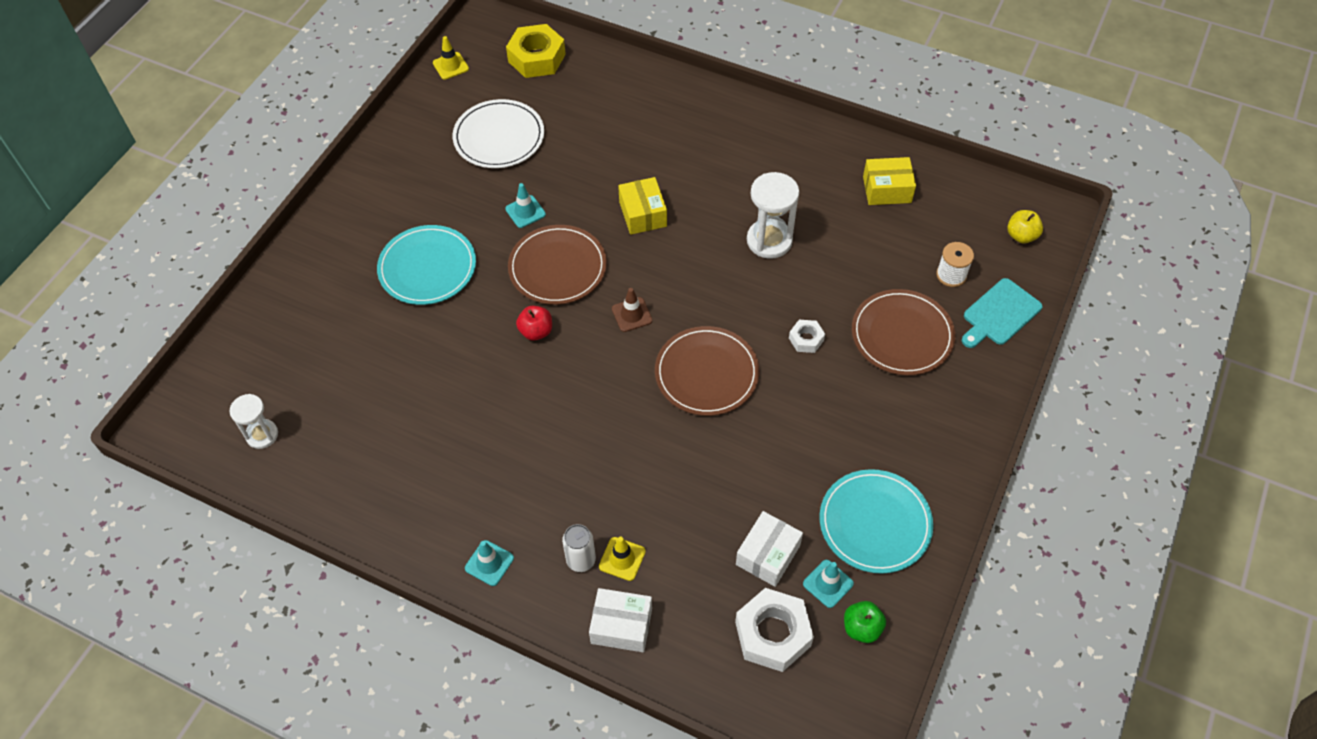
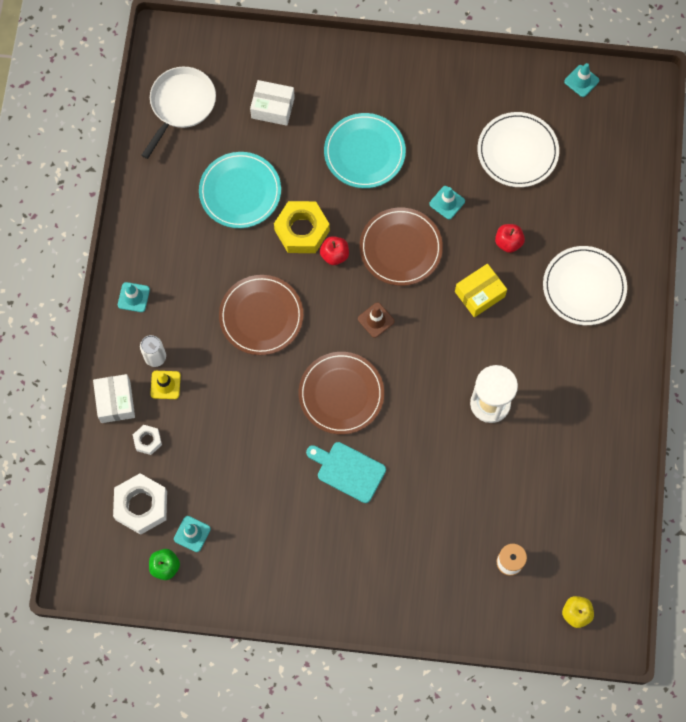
camera: 70 degrees right, 15 degrees up
(262, 435) = (181, 105): white hourglass -> white pan
(450, 66) = (581, 81): yellow traffic cone -> turquoise traffic cone
(537, 58) = (620, 146): yellow nut -> yellow nut (302, 230)
(596, 173) = (508, 242): none -> red apple
(673, 128) = (584, 287): none -> white plate
(768, 555) = (201, 485): white box -> white box (273, 108)
(806, 339) = (400, 460): white nut -> white nut (147, 441)
(875, 523) = (252, 555): turquoise plate -> turquoise plate (240, 191)
(887, 189) = (584, 486): yellow box -> none
(902, 335) = (432, 535): brown plate -> brown plate (261, 316)
(999, 314) = (483, 611): turquoise cutting board -> turquoise cutting board (348, 470)

